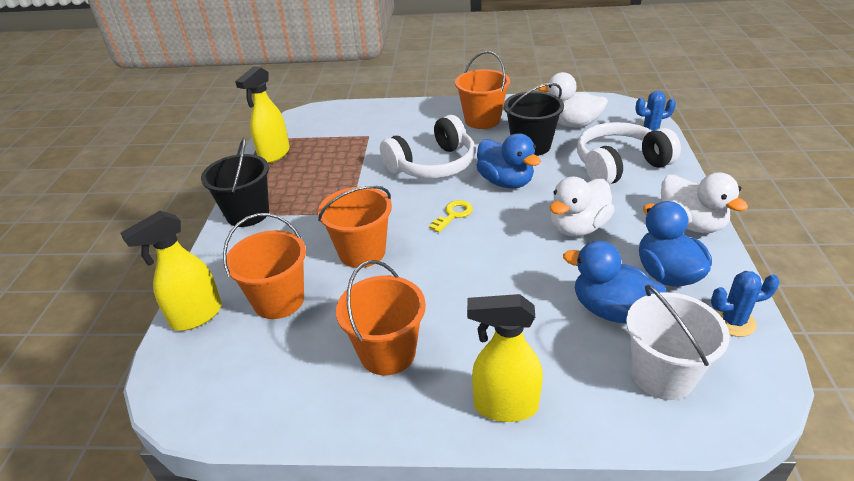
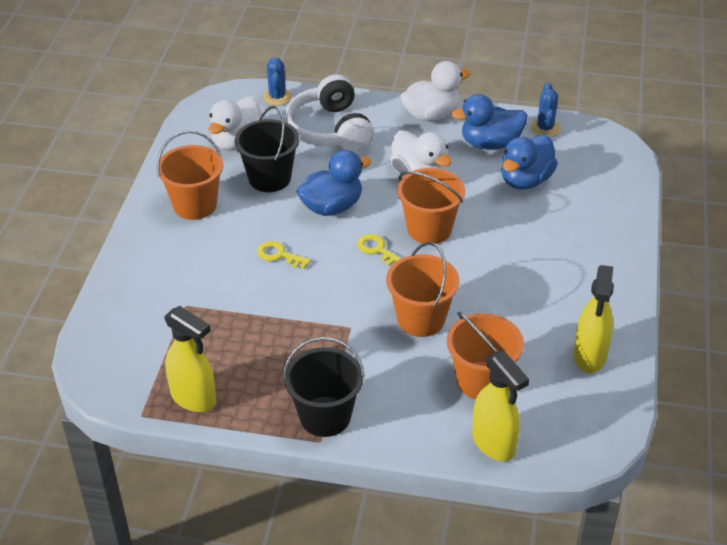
camera: 85 degrees left, 5 degrees up
(387, 353) = (556, 308): orange bucket -> orange bucket (429, 229)
(433, 165) = (279, 255): white headphones -> yellow key
(505, 406) = (613, 250): yellow spray bottle -> yellow spray bottle (589, 356)
(662, 375) = (590, 172): white bucket -> none

